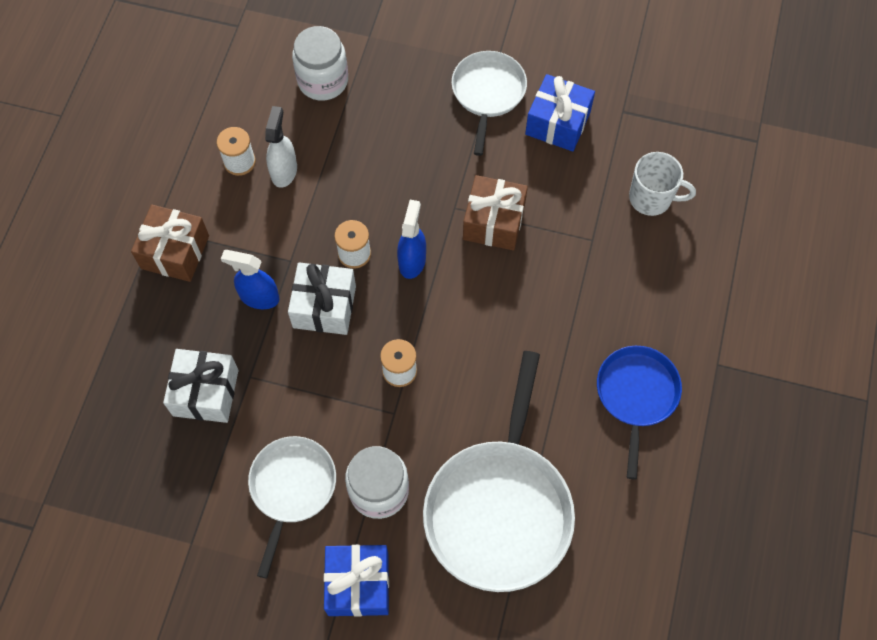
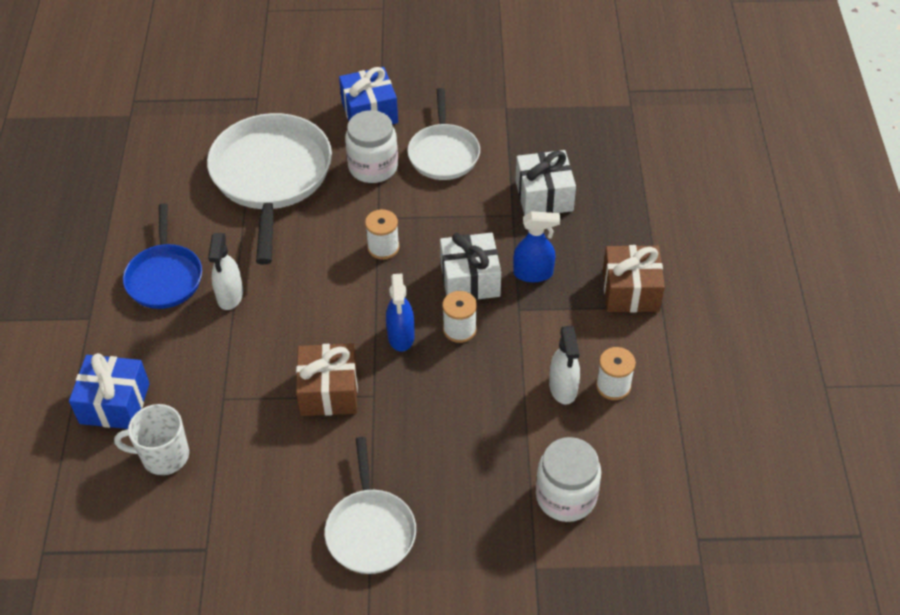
camera: 165 degrees right, 15 degrees down
(557, 123) = (281, 515): blue gift -> blue gift (114, 403)
(570, 353) = (230, 296): none -> white spray bottle

